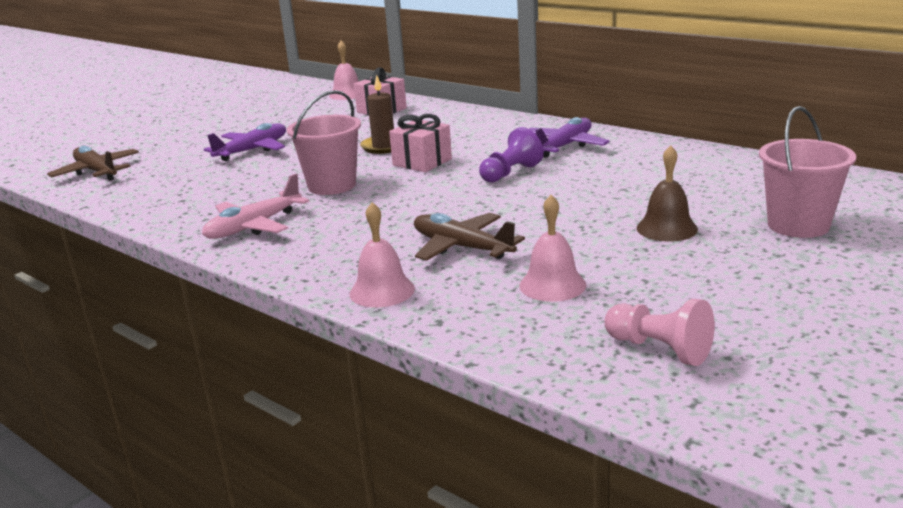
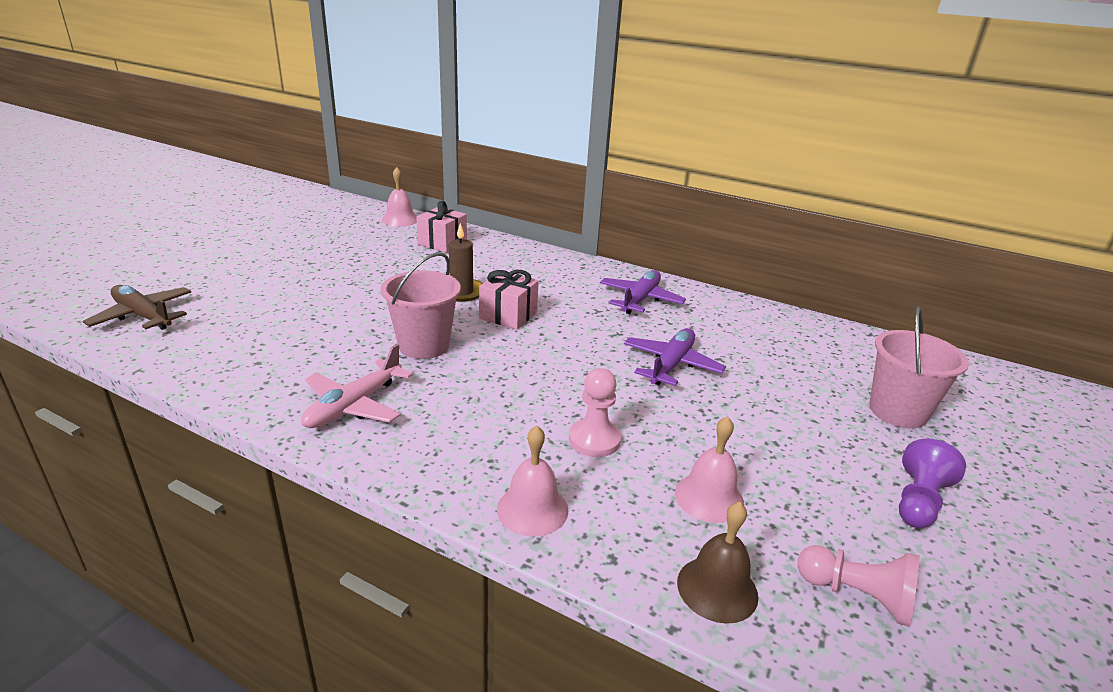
camera: 15 degrees left, 5 degrees up
(252, 150) = (320, 291): purple plane -> purple plane (671, 365)
(462, 247) = (594, 440): brown plane -> pink pawn
(510, 173) = (603, 334): purple pawn -> purple pawn (919, 501)
(667, 228) = (783, 414): brown bell -> brown bell (717, 588)

